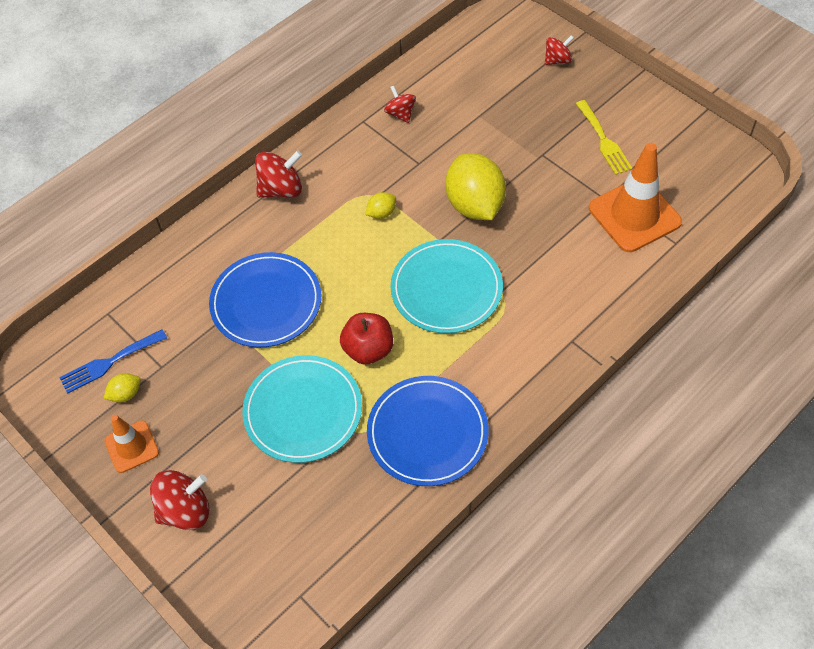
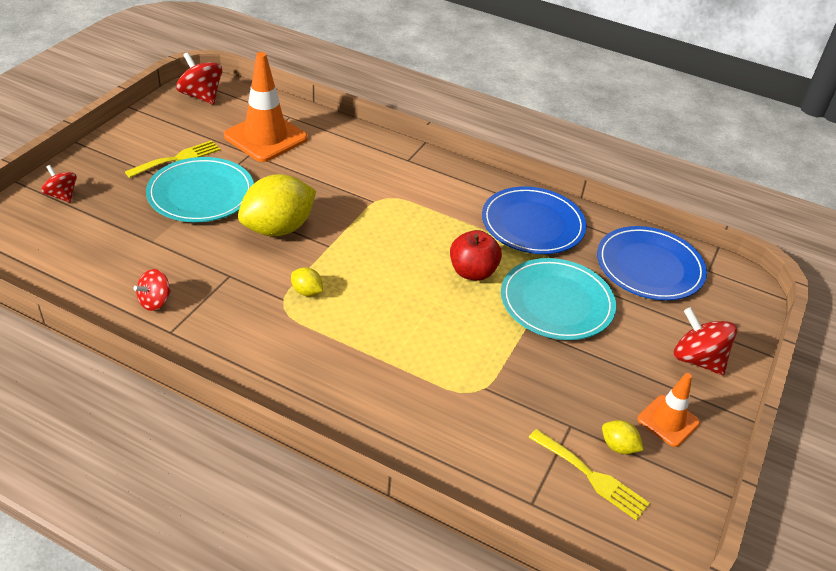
camera: 115 degrees left, 15 degrees down
(109, 363) = (592, 476): blue fork -> yellow fork
(266, 302) = (453, 357): blue plate -> blue plate (649, 267)
(281, 189) = (294, 383): red spinning top -> red spinning top (201, 96)
(446, 289) = (385, 233): turquoise plate -> turquoise plate (201, 194)

